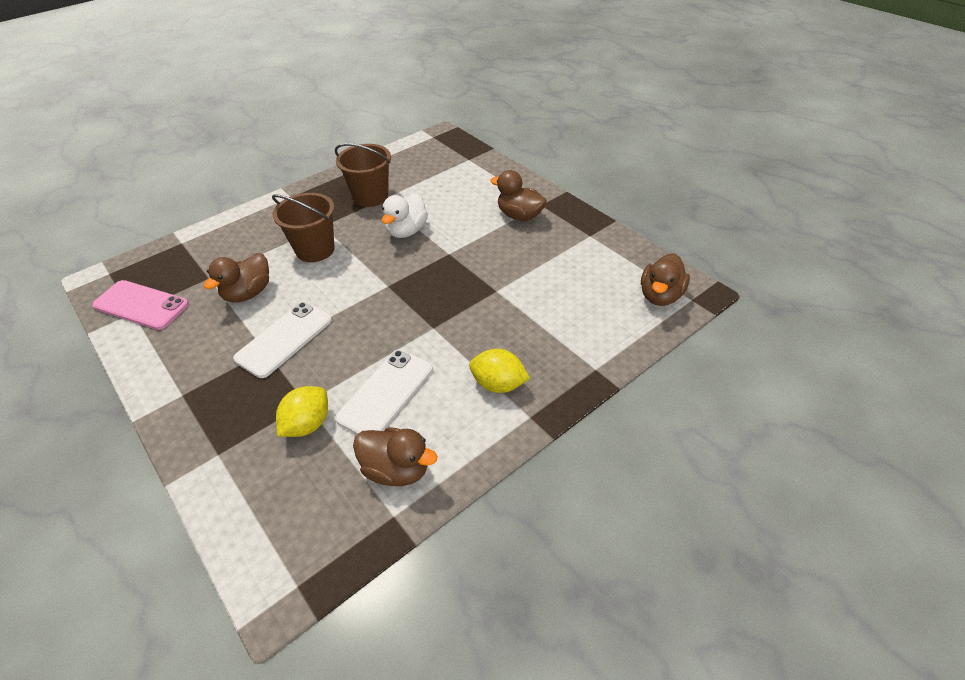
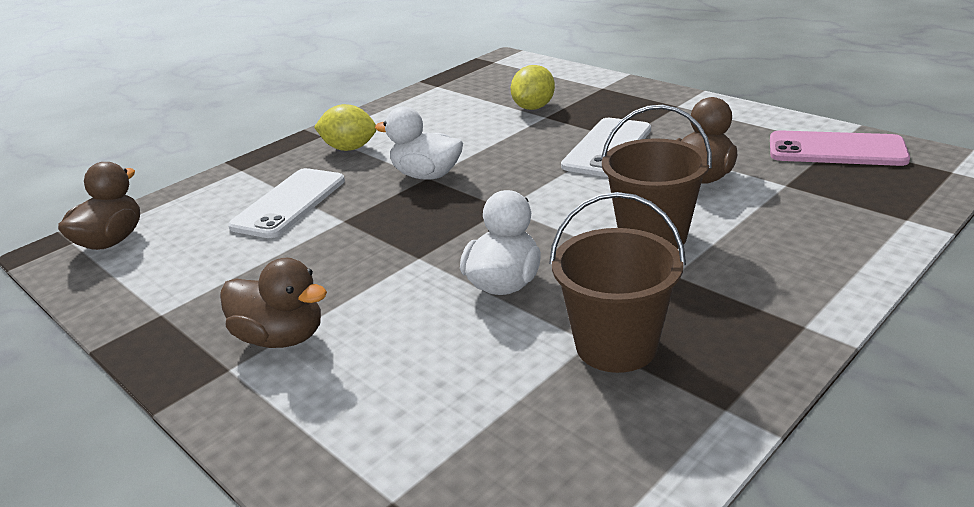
camera: 175 degrees right, 15 degrees down
(385, 393) = (467, 130): white phone -> white phone (289, 203)
(396, 469) = (441, 100): brown duck -> none
(433, 330) = (427, 175): none -> white duck

